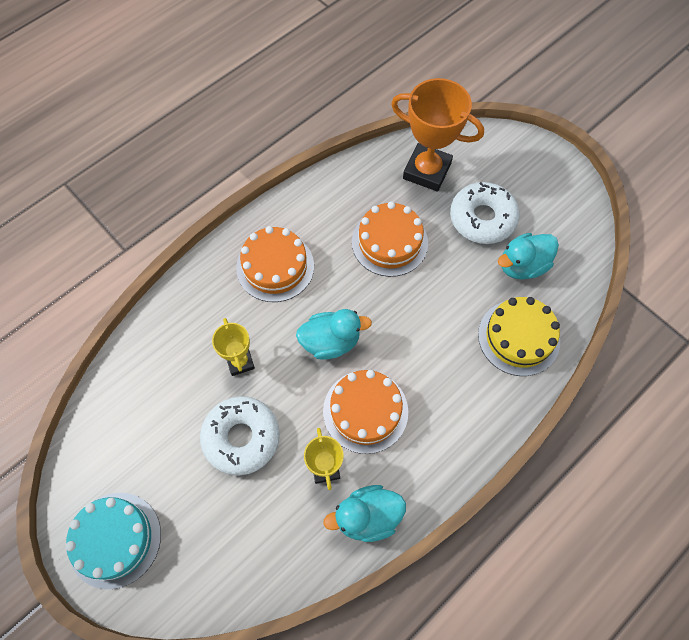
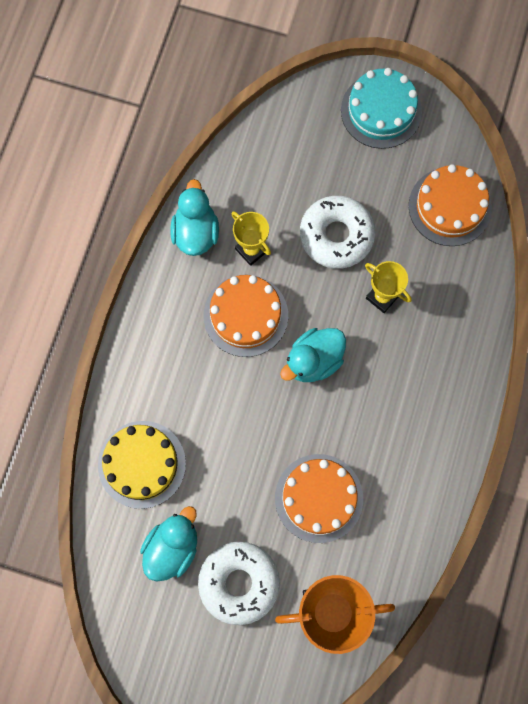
camera: 150 degrees right, 10 degrees up
(275, 266) = (413, 406): orange cake -> orange cake (450, 206)
(367, 517) = (195, 232): turquoise duck -> turquoise duck turned 45 degrees counterclockwise

